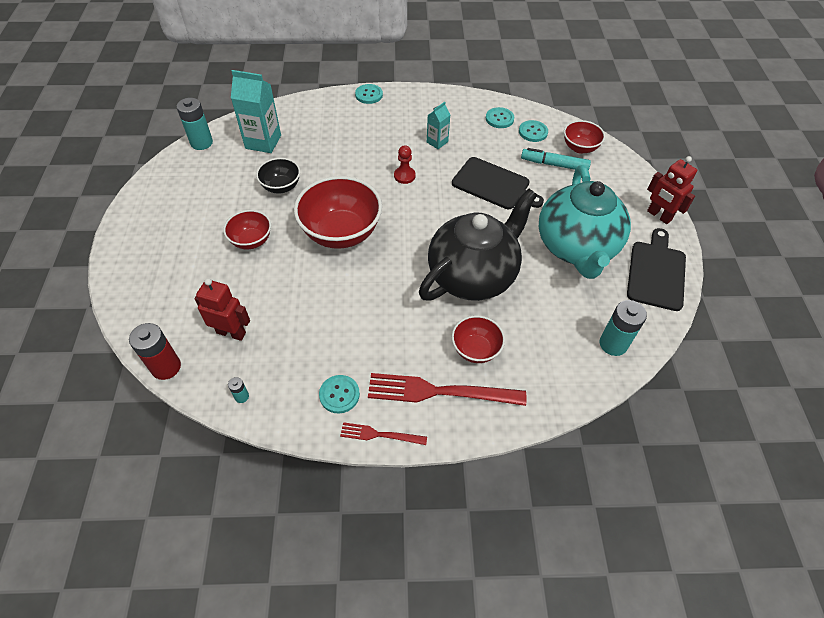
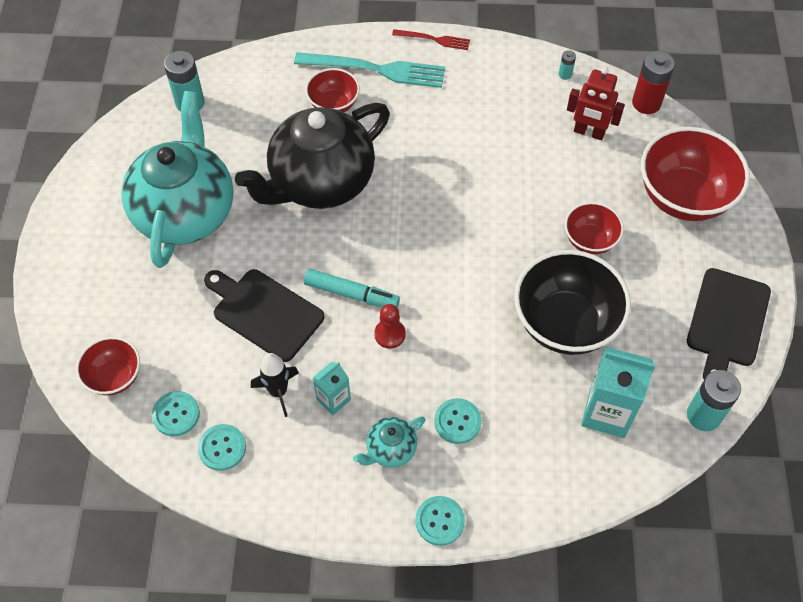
camera: 175 degrees left, 5 degrees up
(281, 187) = (565, 323): black bowl -> black bowl, size x1.85
(339, 394) = (472, 72): turquoise button -> turquoise button (457, 421)
(341, 233) = (477, 246): red bowl -> red bowl (683, 197)
(399, 121) = (390, 449): none -> turquoise teapot
(439, 392) = (376, 69): red fork -> turquoise fork
(473, 144) = (278, 391): none -> black rocket
(554, 164) = (166, 345): turquoise marker -> turquoise marker (351, 294)
(656, 272) = (103, 176): black cutting board -> black cutting board (727, 321)
(659, 216) = (59, 251): red robot -> none

